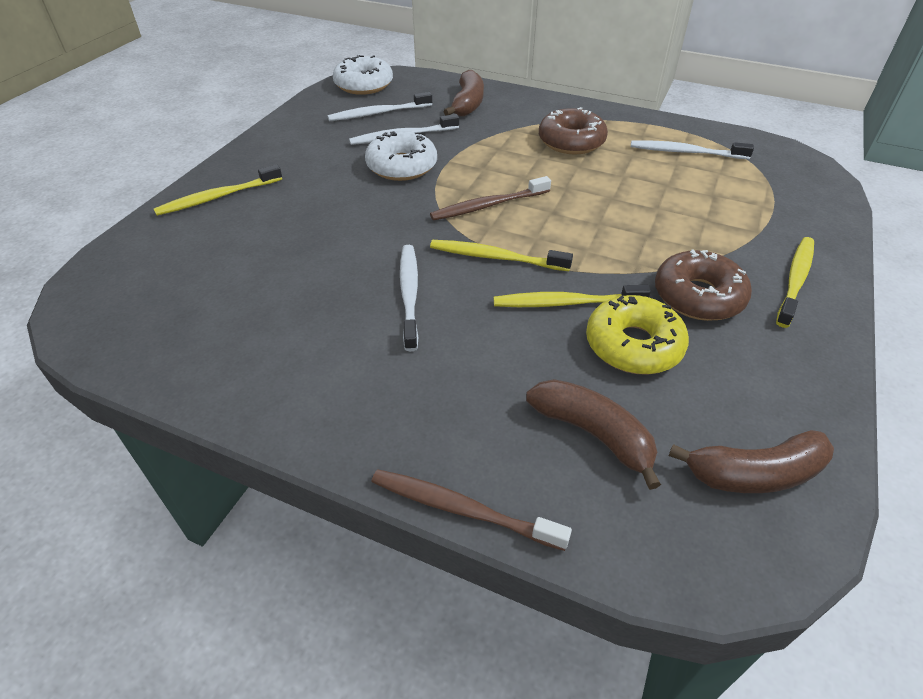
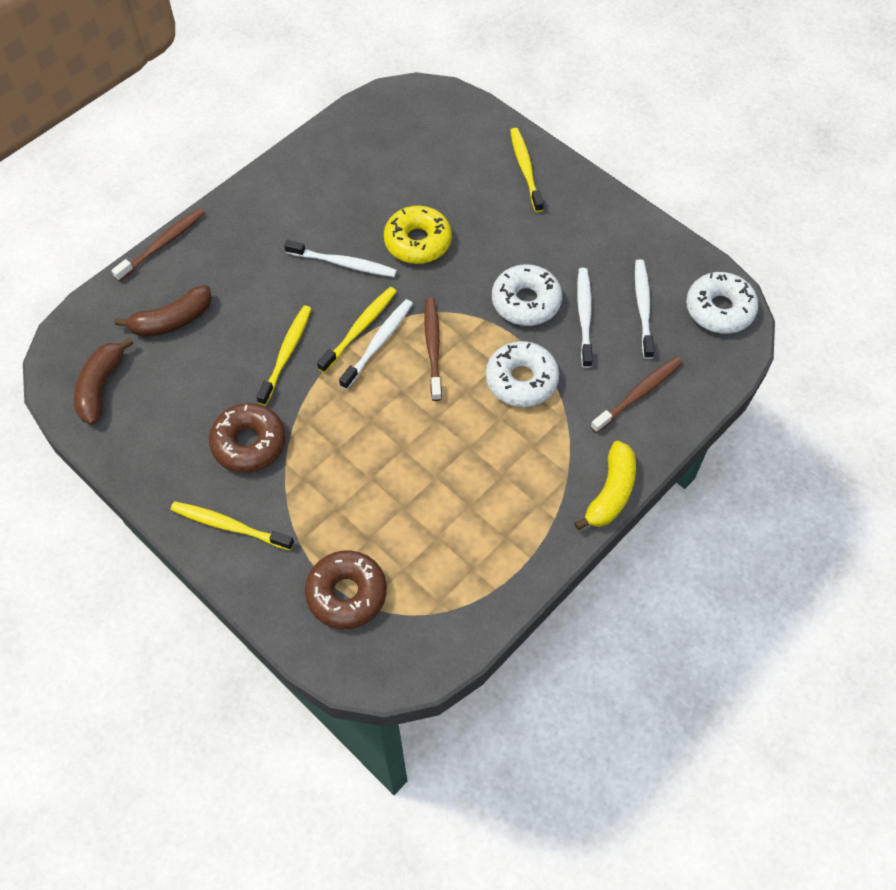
camera: 110 degrees right, 15 degrees up
(468, 104) = (638, 394): brown banana -> brown toothbrush
(491, 153) = (521, 380): none -> white donut
(565, 102) = (610, 493): none -> yellow banana
(571, 141) = (518, 460): brown donut -> brown donut (347, 594)
(633, 345) = (225, 375): yellow donut -> yellow donut (418, 242)
(685, 152) = (454, 560): white toothbrush -> white toothbrush (378, 343)
(795, 280) = (229, 526): yellow toothbrush -> yellow toothbrush turned 150 degrees clockwise

